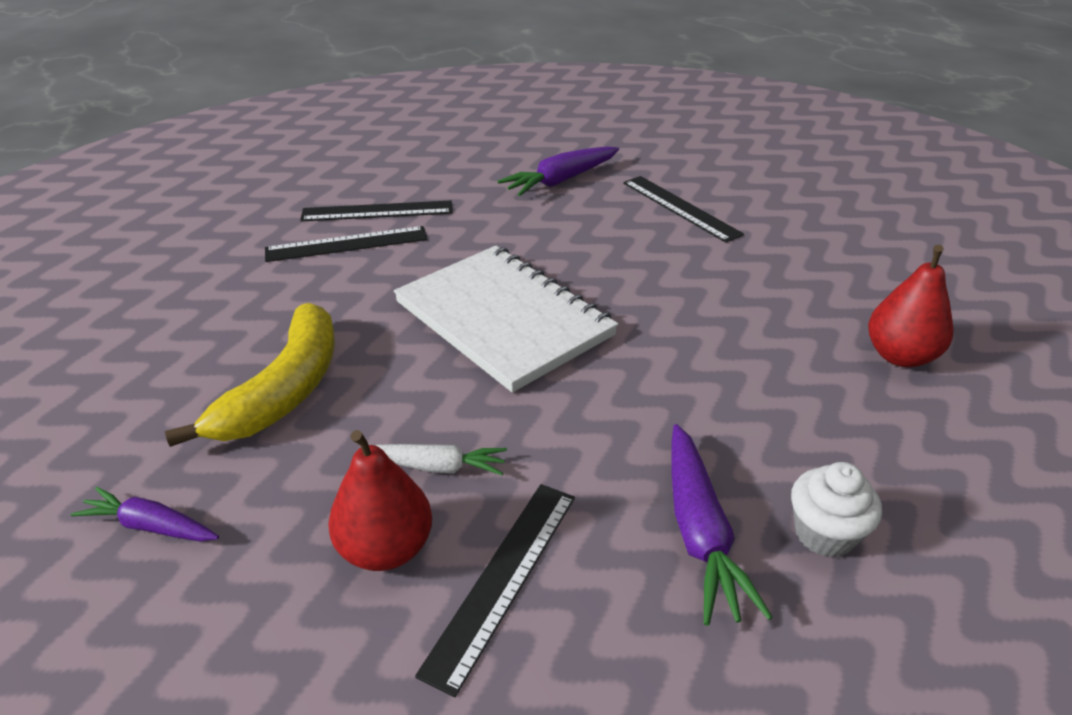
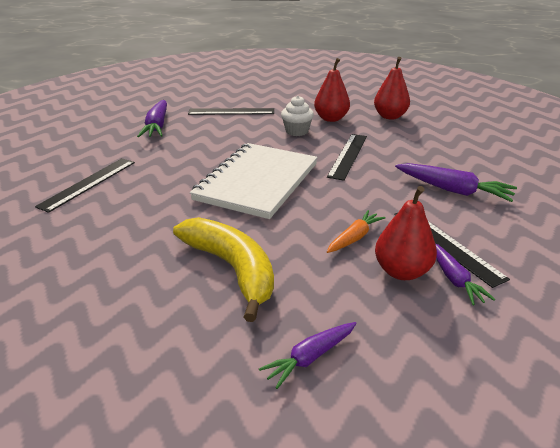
camera: 55 degrees left, 5 degrees down
(347, 244) = (107, 204): black ruler -> black ruler (348, 155)
(408, 618) = (454, 279): none -> purple carrot
(437, 466) = (354, 237): white carrot -> orange carrot
(503, 319) = (257, 182): white notebook -> white notebook turned 60 degrees counterclockwise
(790, 298) = (331, 119): none -> red pear
(824, 534) = (472, 167): white cupcake -> white cupcake (297, 131)

